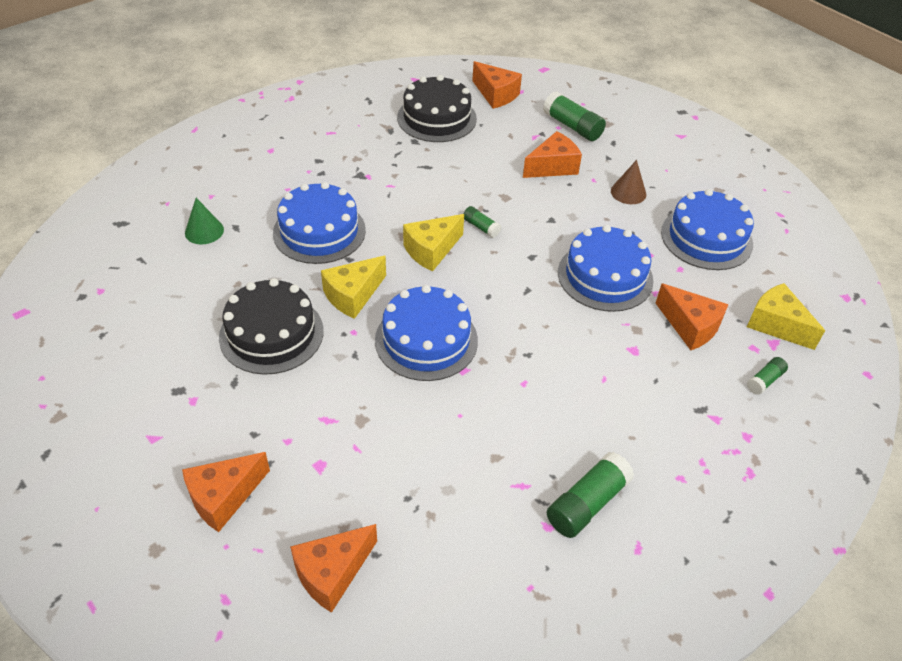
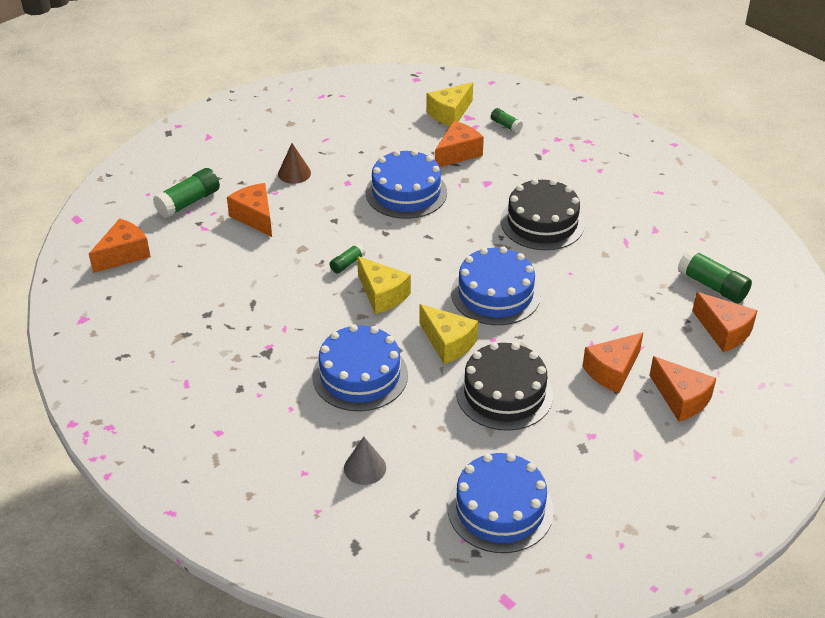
camera: 90 degrees left, 5 degrees down
(204, 231) = (365, 468): green cone -> grey cone
(284, 434) = (612, 371): none -> orange cheese
(436, 118) = (165, 298): black cake -> black cake (542, 222)
(587, 503) = (632, 212): green glue stick -> green glue stick (712, 286)
(706, 238) = (354, 136): blue cake -> blue cake (500, 509)

